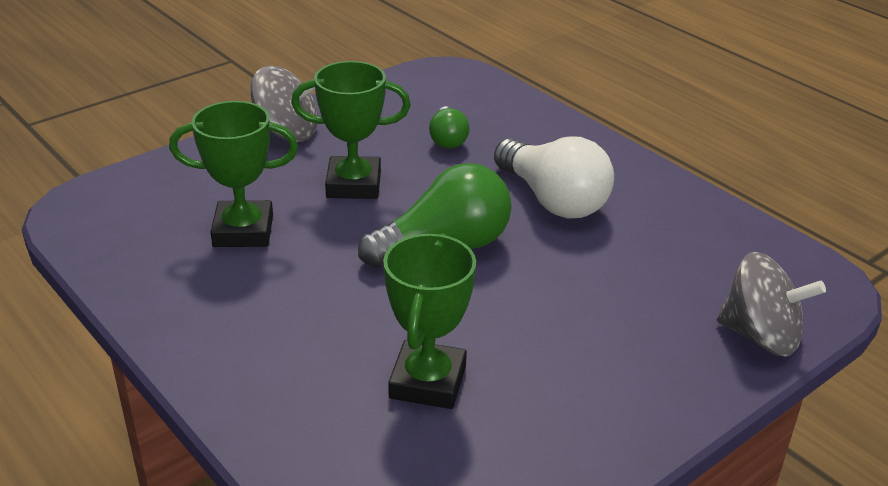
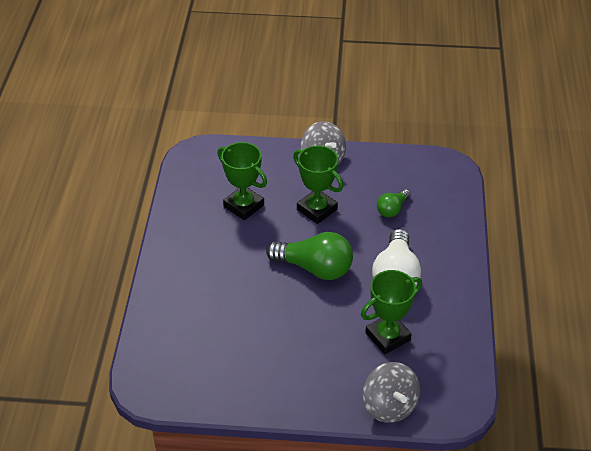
camera: 45 degrees right, 10 degrees up
(428, 382) = (230, 325): green trophy -> green trophy (387, 336)

